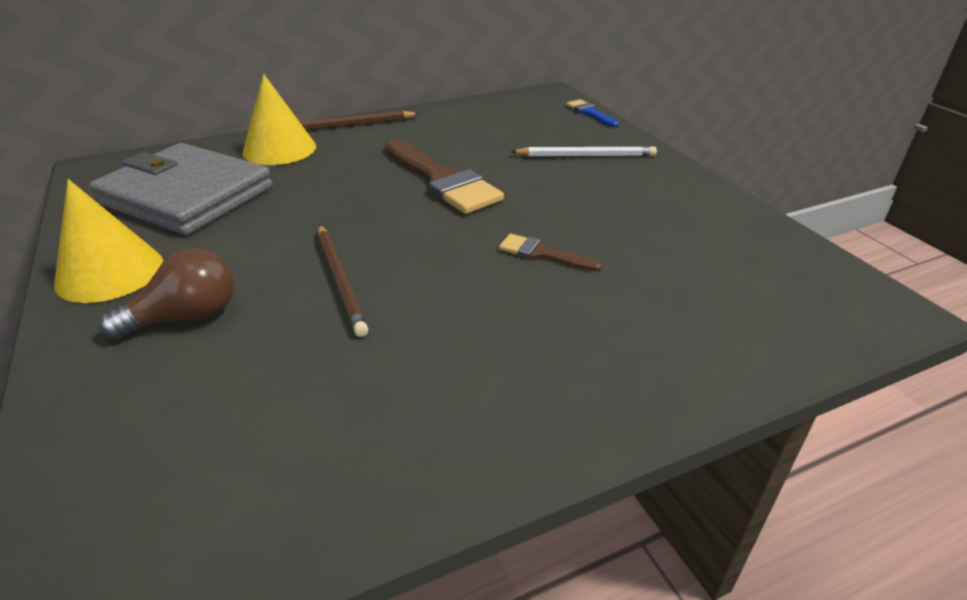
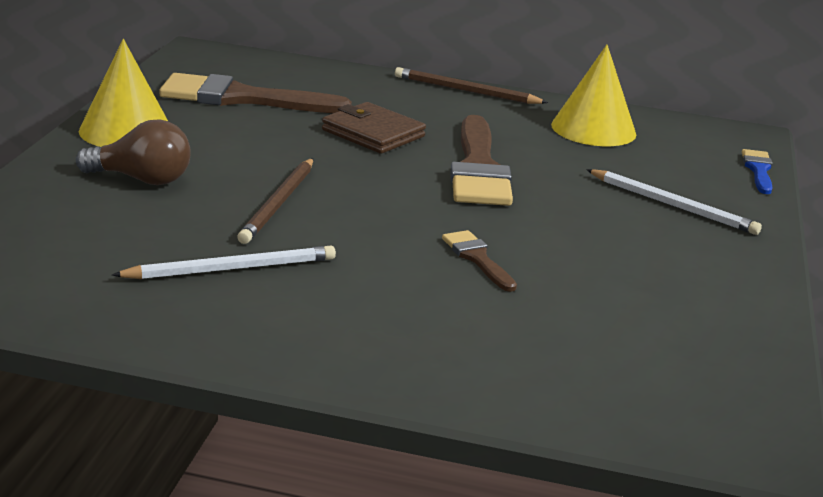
camera: 35 degrees right, 10 degrees down
(186, 195) = (242, 98): grey wallet -> brown brush
(279, 149) = (367, 89): yellow cone -> yellow cone (593, 129)
(332, 183) = (373, 133): none -> brown wallet
(385, 368) = (231, 269): none -> white pencil

